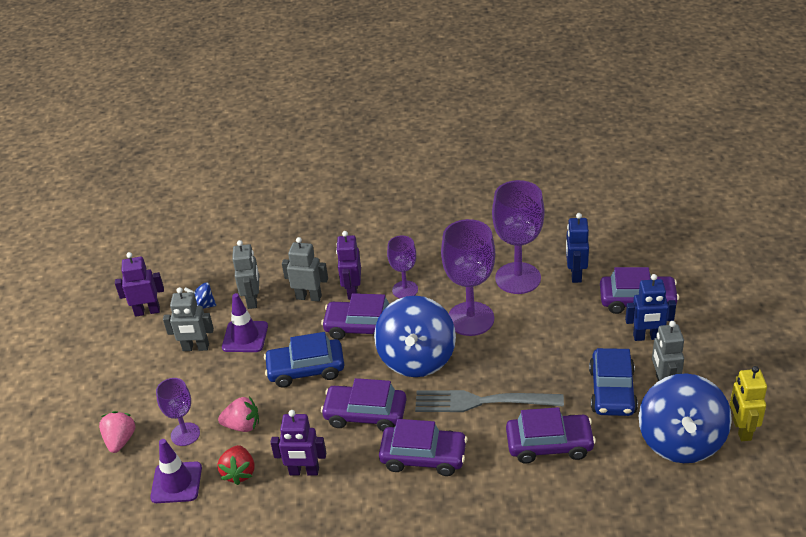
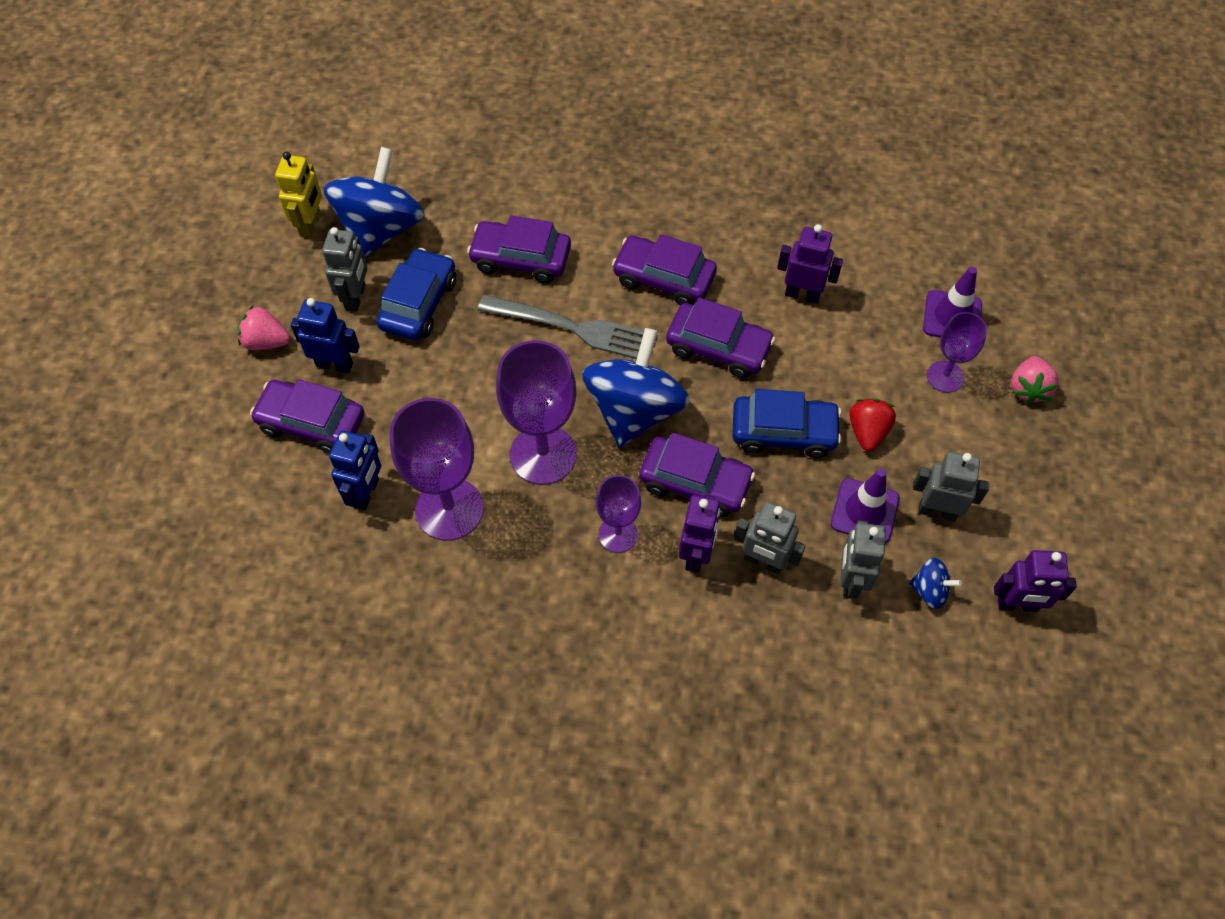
camera: 170 degrees left, 20 degrees up
(239, 473) = (878, 311): red strawberry -> red strawberry (867, 432)
(242, 425) = (872, 370): pink strawberry -> pink strawberry (266, 342)

